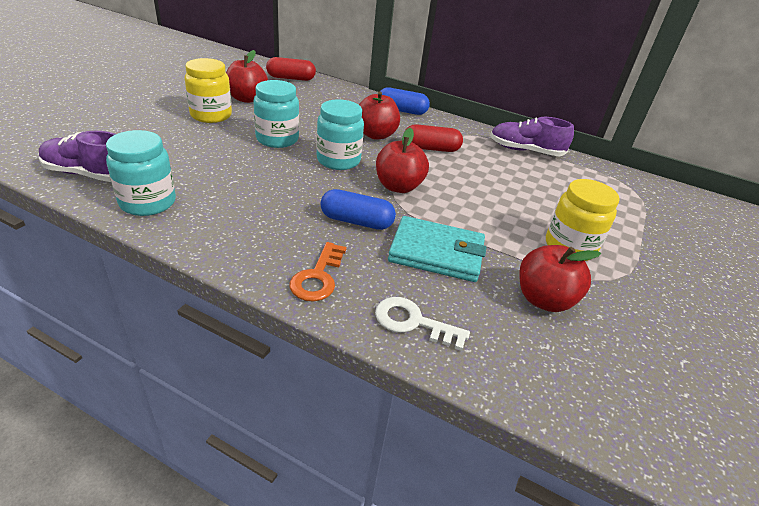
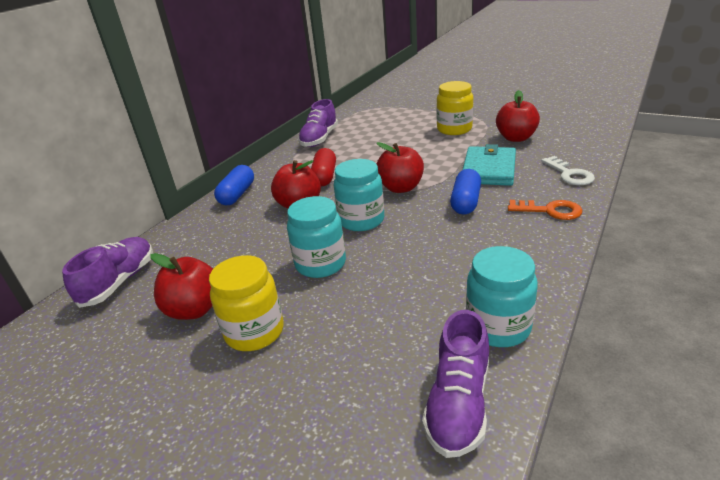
camera: 80 degrees left, 5 degrees down
(291, 78) = (120, 282): red capsule -> purple shoe
(413, 322) = (569, 174): white key -> white key turned 45 degrees counterclockwise

